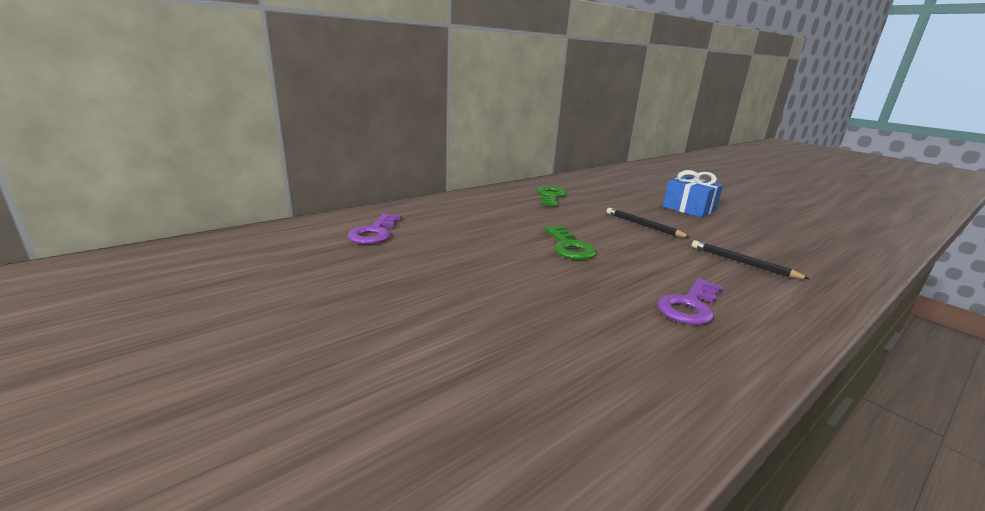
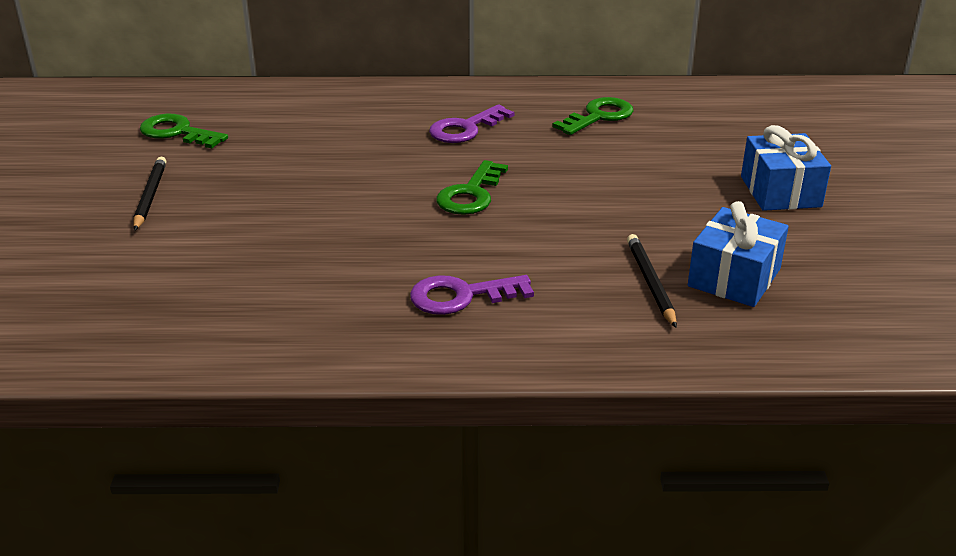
camera: 40 degrees right, 10 degrees up
(279, 266) = (177, 132): none -> green key
(375, 232) = (301, 117): purple key -> purple key (465, 129)
(643, 225) = (635, 195): black pencil -> black pencil (150, 196)
(761, 248) = (734, 278): none -> blue gift

